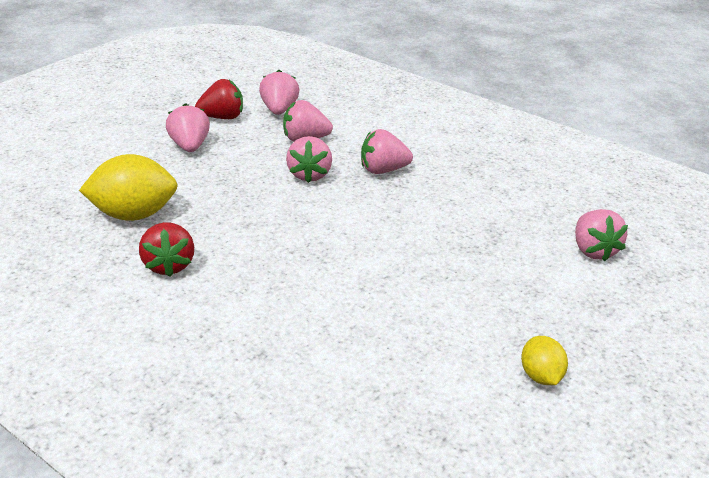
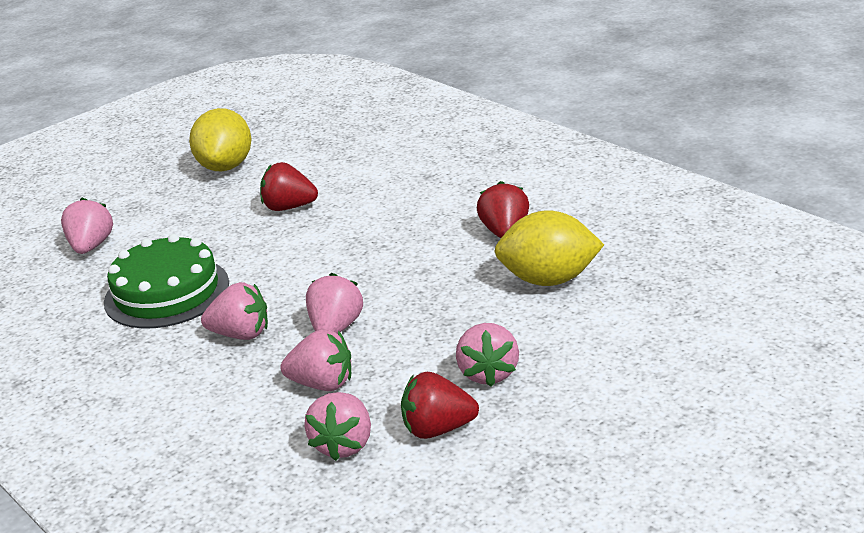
camera: 165 degrees left, 5 degrees down
(413, 301) = (289, 207): none -> red strawberry
(472, 203) = (167, 292): none -> green cake
(540, 376) = (226, 166): yellow lemon -> yellow lemon, size x1.84

